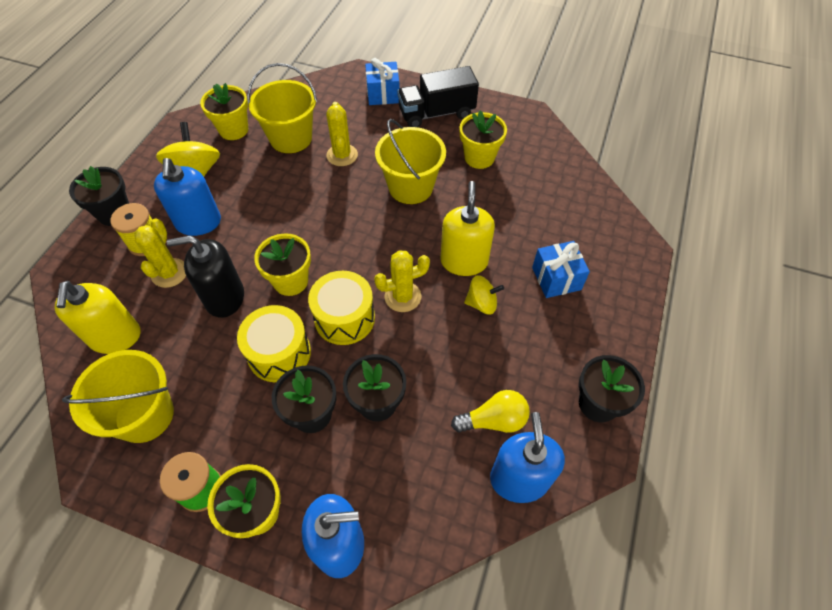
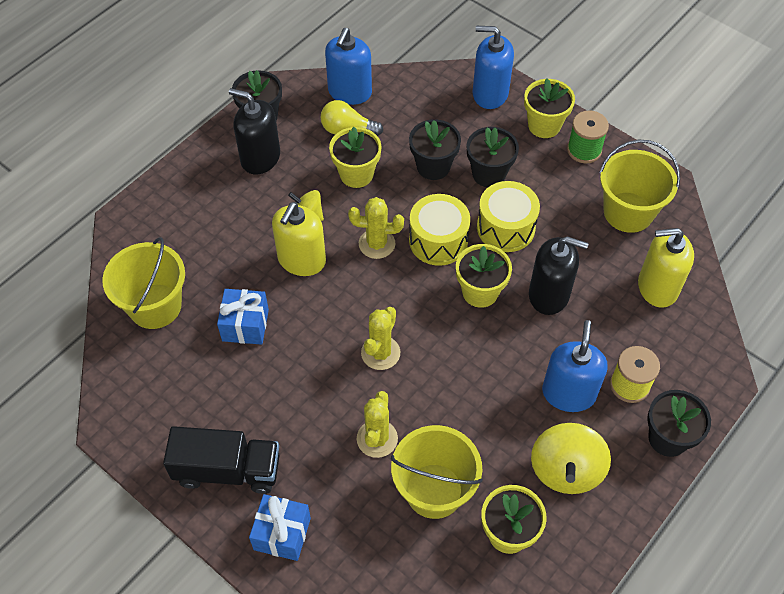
camera: 160 degrees left, 0 degrees up
(115, 337) = (657, 287): yellow soap dispenser -> yellow soap dispenser turned 105 degrees counterclockwise
(169, 273) = (603, 339): yellow cactus -> yellow cactus (380, 353)
(411, 187) = (314, 364): yellow bucket -> yellow bucket (155, 306)
(479, 158) = (214, 379): yellow flower pot -> yellow flower pot (356, 174)
(556, 278) = (225, 217): blue gift -> blue gift (245, 325)
(565, 351) = (260, 158): none -> black soap dispenser

